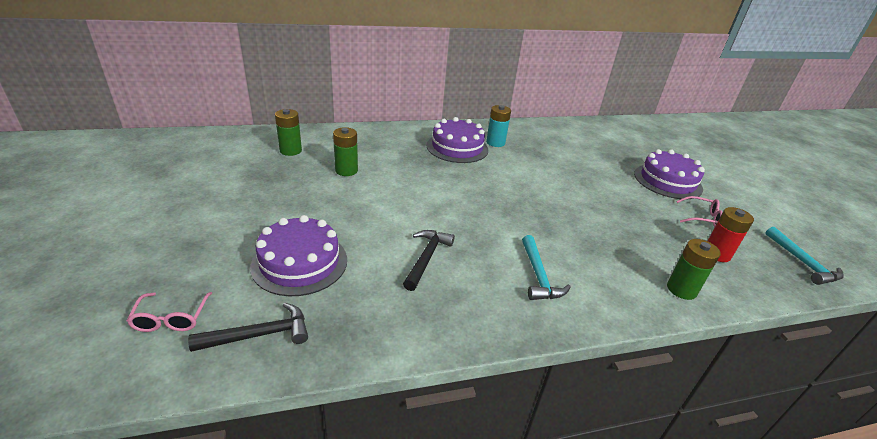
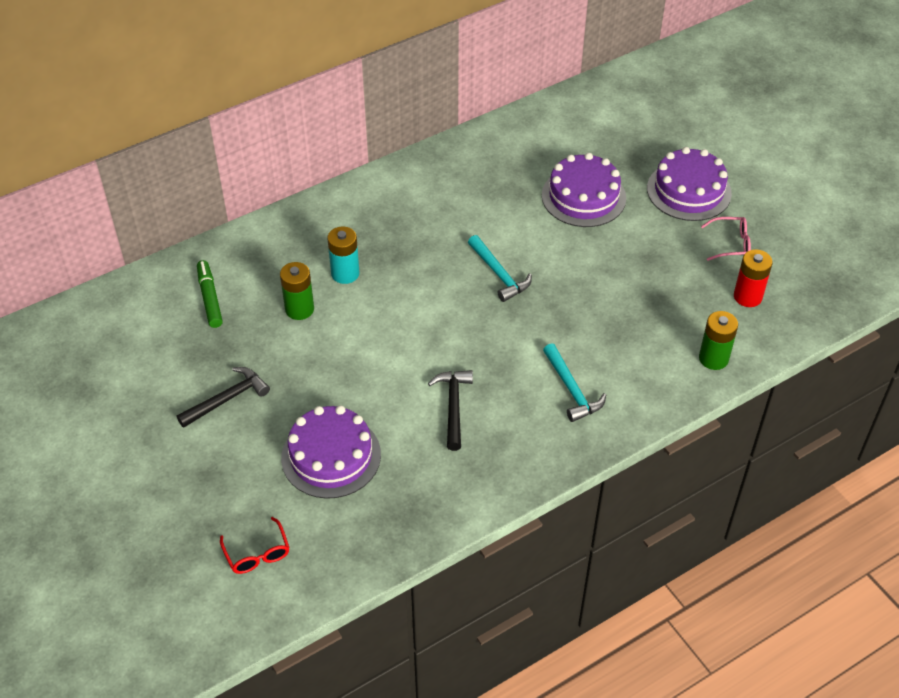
camera: 15 degrees left, 15 degrees up
(171, 318) = (257, 553): pink glasses -> red glasses
(259, 335) = (345, 541): black hammer -> black hammer (227, 399)
(290, 151) = (210, 298): green battery -> green marker
(457, 147) = (414, 217): purple cake -> purple cake (583, 197)
(495, 143) = (459, 189): turquoise battery -> turquoise battery (345, 273)
(802, 262) = (835, 278): turquoise hammer -> turquoise hammer (499, 274)

